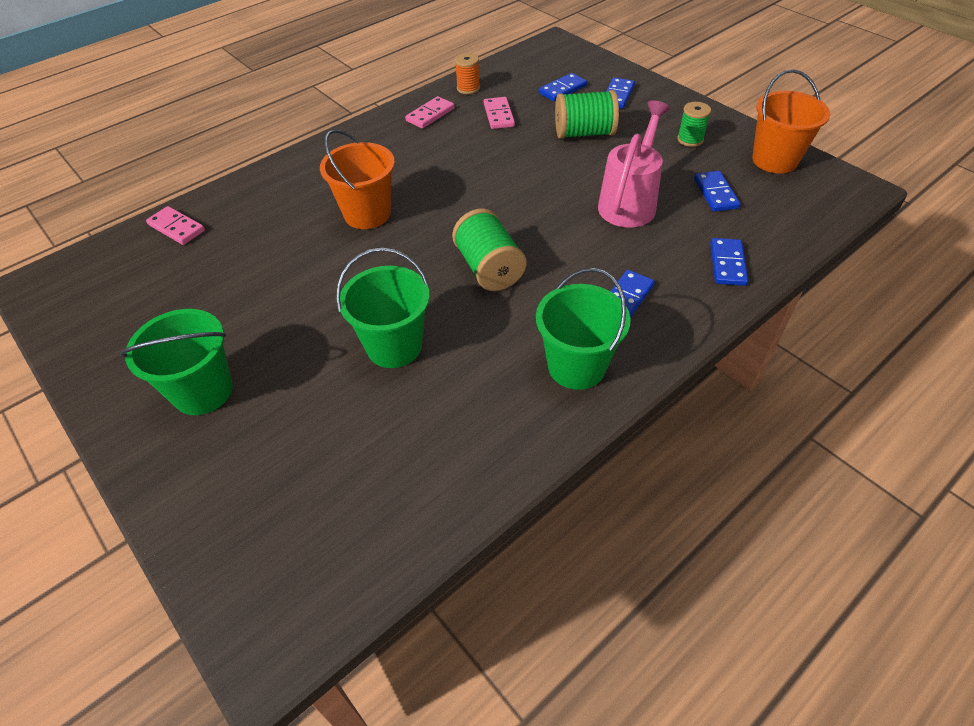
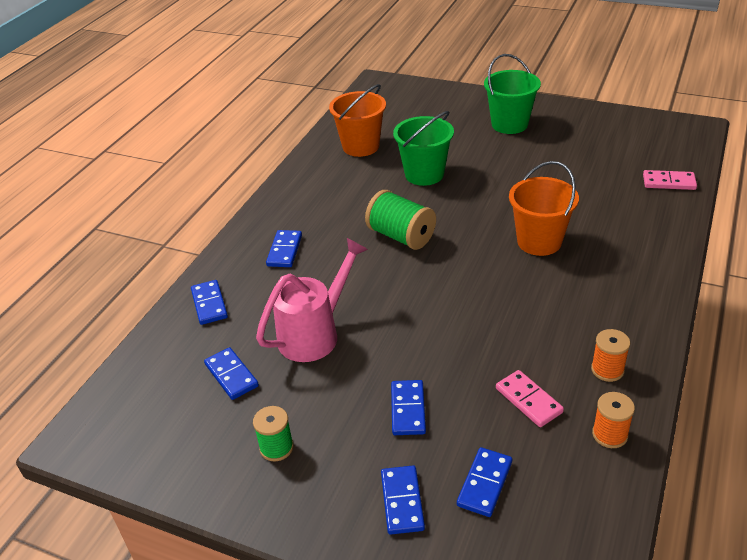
camera: 155 degrees right, 10 degrees down
(430, 115) = (607, 370): pink domino -> orange spool
(576, 366) = (300, 202): green bucket -> none
(584, 133) = (408, 409): green spool -> blue domino
(629, 202) = (315, 334): pink watering can -> pink watering can turned 135 degrees counterclockwise
(774, 160) = (168, 450): orange bucket -> orange bucket (361, 146)

